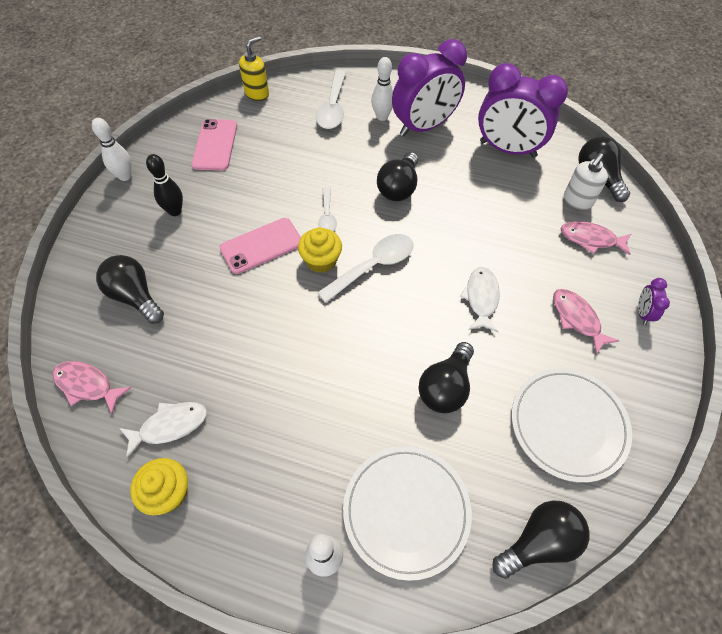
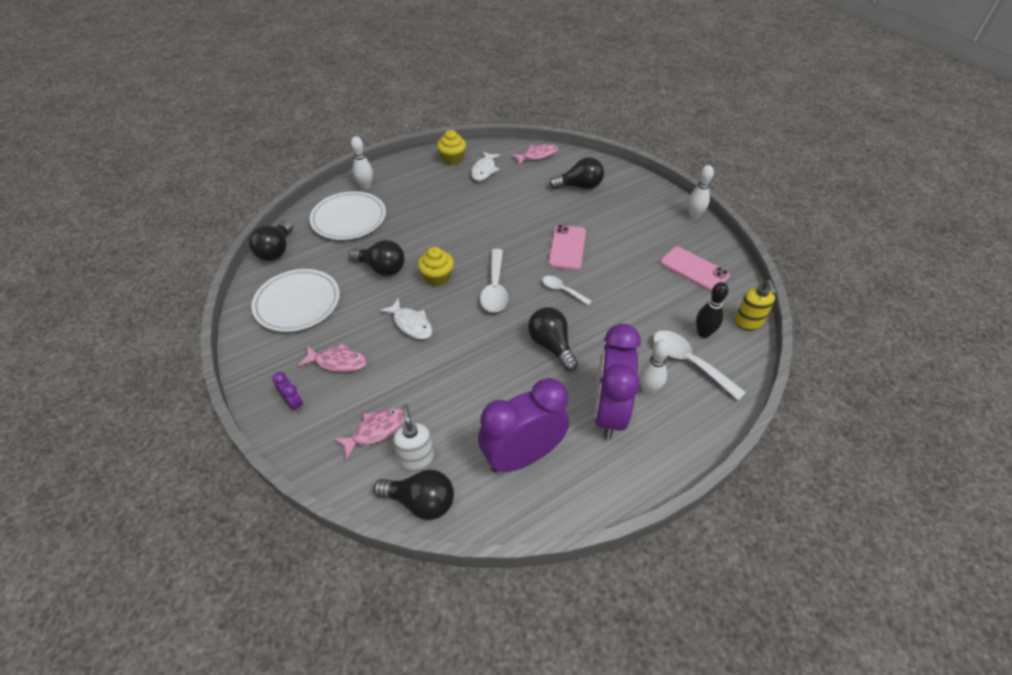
camera: 130 degrees right, 10 degrees down
(175, 211) = (637, 224): black bowling pin -> black bowling pin (703, 333)
(321, 260) = (526, 267): yellow cupcake -> yellow cupcake (437, 277)
(445, 387) = (381, 268): black light bulb -> black light bulb turned 135 degrees clockwise

